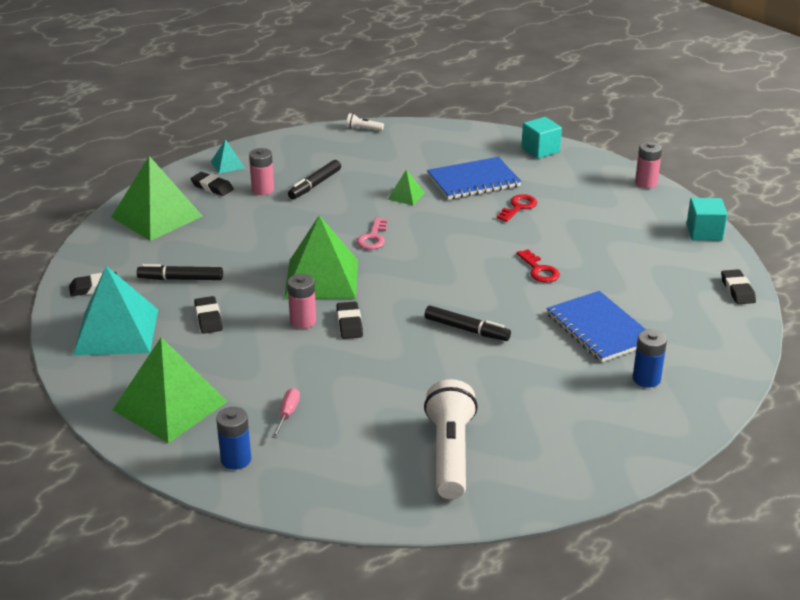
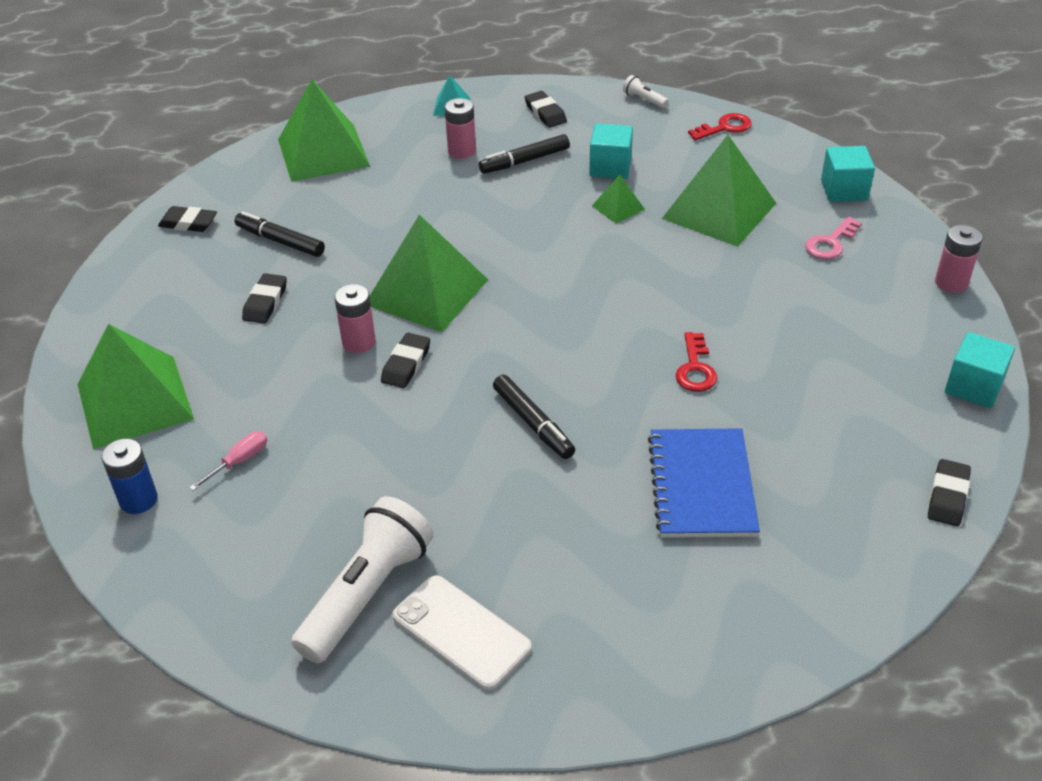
camera: 30 degrees right, 10 degrees up
(116, 331) = (163, 286): turquoise pyramid -> none
(212, 187) = (411, 131): black eraser -> black eraser (545, 113)
(373, 238) = (531, 254): pink key -> pink key (830, 243)
(378, 174) = (610, 167): none -> turquoise cube
(473, 181) = (719, 210): blue notebook -> green pyramid
(518, 207) = (745, 266): red key -> red key (725, 127)
(529, 451) = (461, 632): none -> white phone
(646, 379) = (701, 587): blue battery -> none

